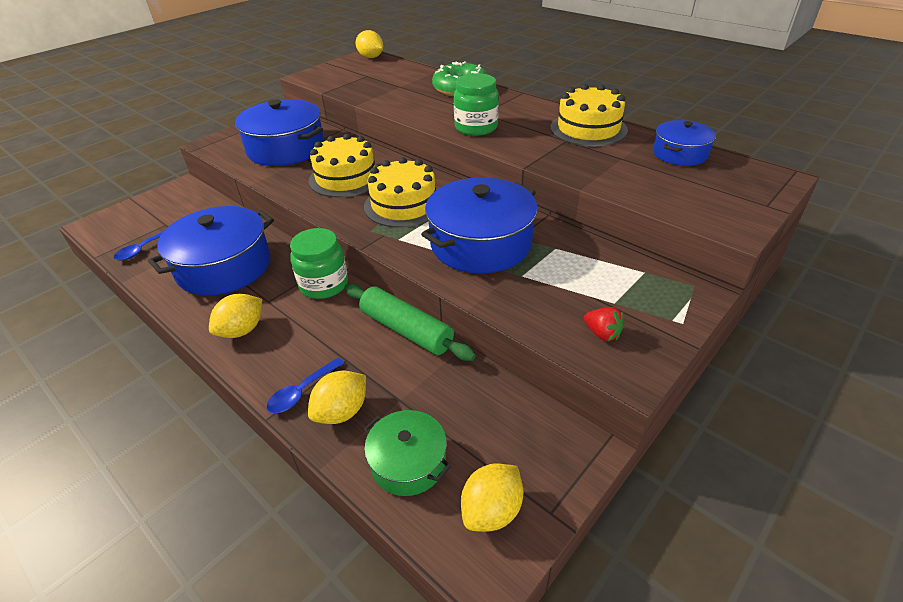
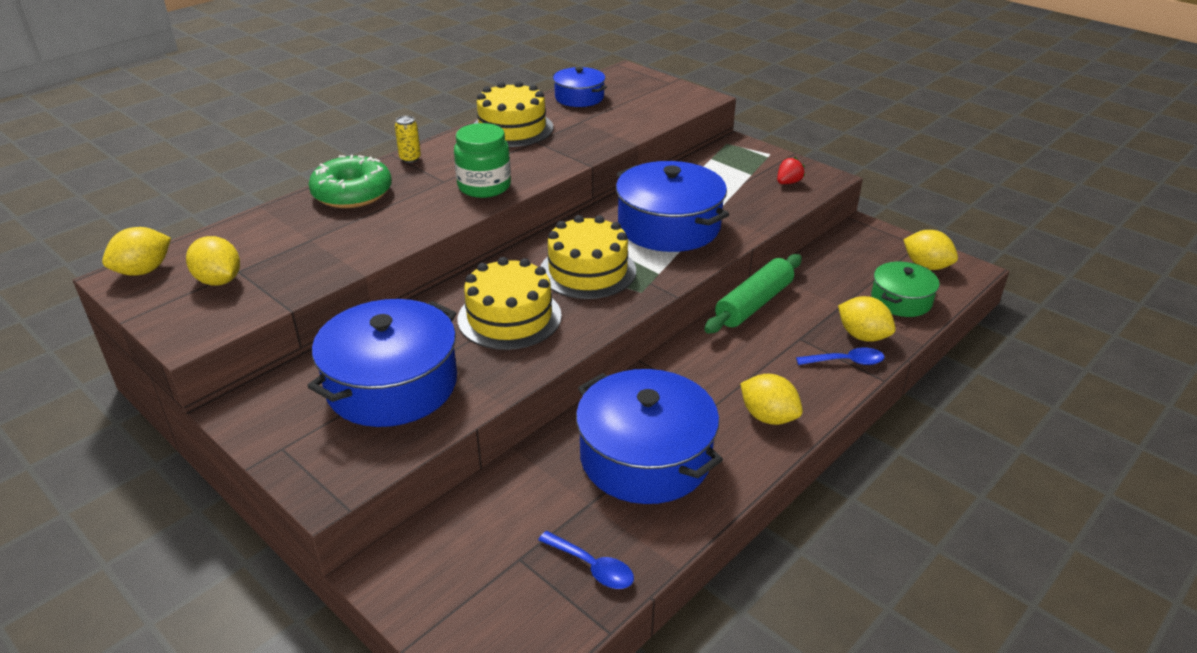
camera: 90 degrees left, 5 degrees down
(302, 392) = (846, 362): blue spoon -> blue spoon turned 45 degrees counterclockwise
(324, 284) = (684, 363): green jar -> none
(357, 73) = (219, 281): none -> yellow lemon
(517, 99) = (410, 159): none -> yellow can

